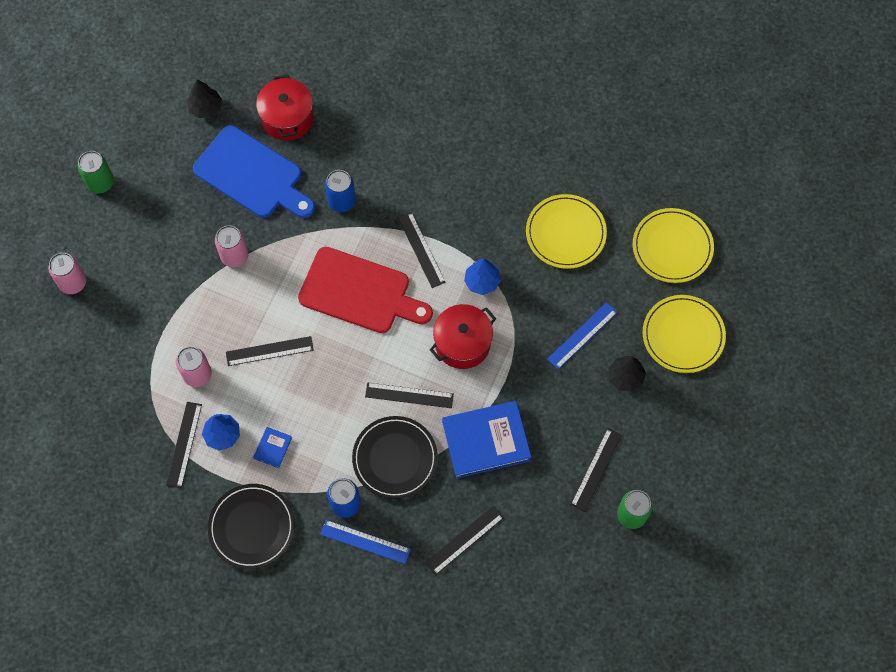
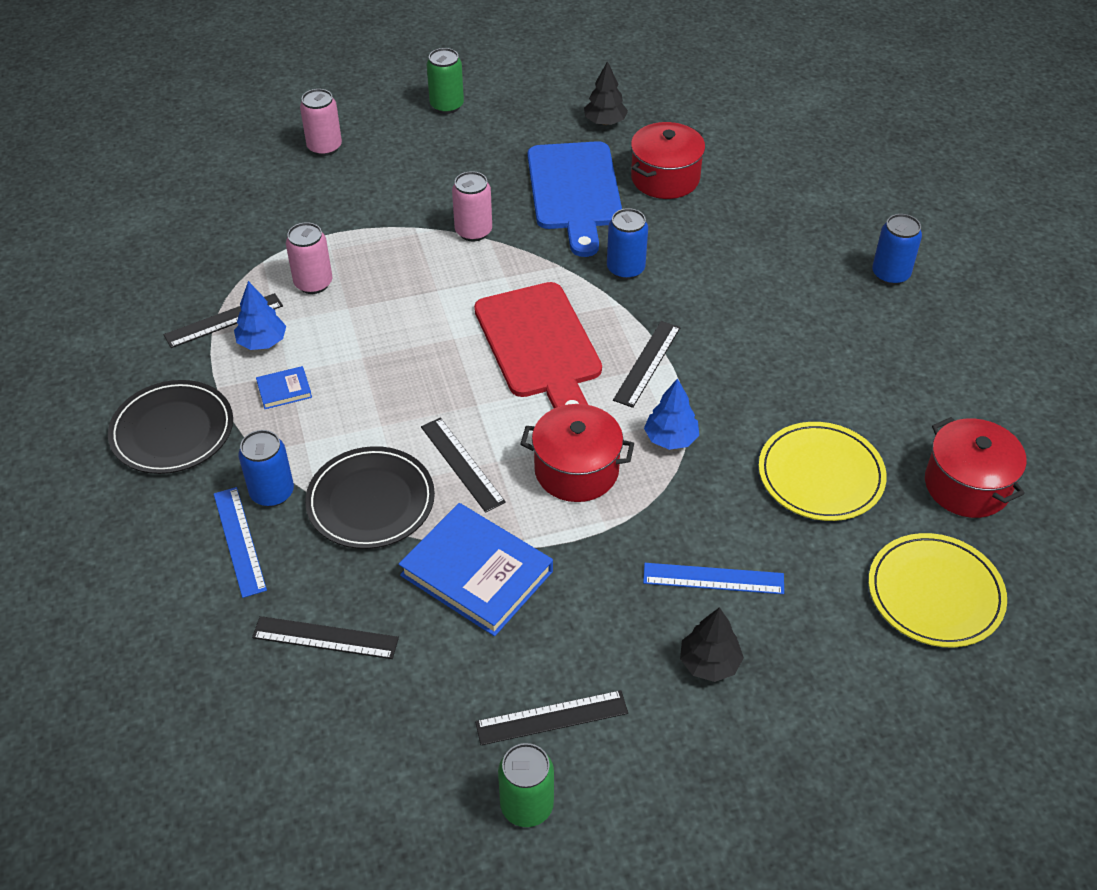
camera: 50 degrees right, 20 degrees down
(269, 351) = (395, 319): black ruler -> none
(469, 75) = (890, 274): none -> blue can
(628, 175) = (966, 485): none -> red pot
(683, 335) = (836, 689): yellow plate -> none

